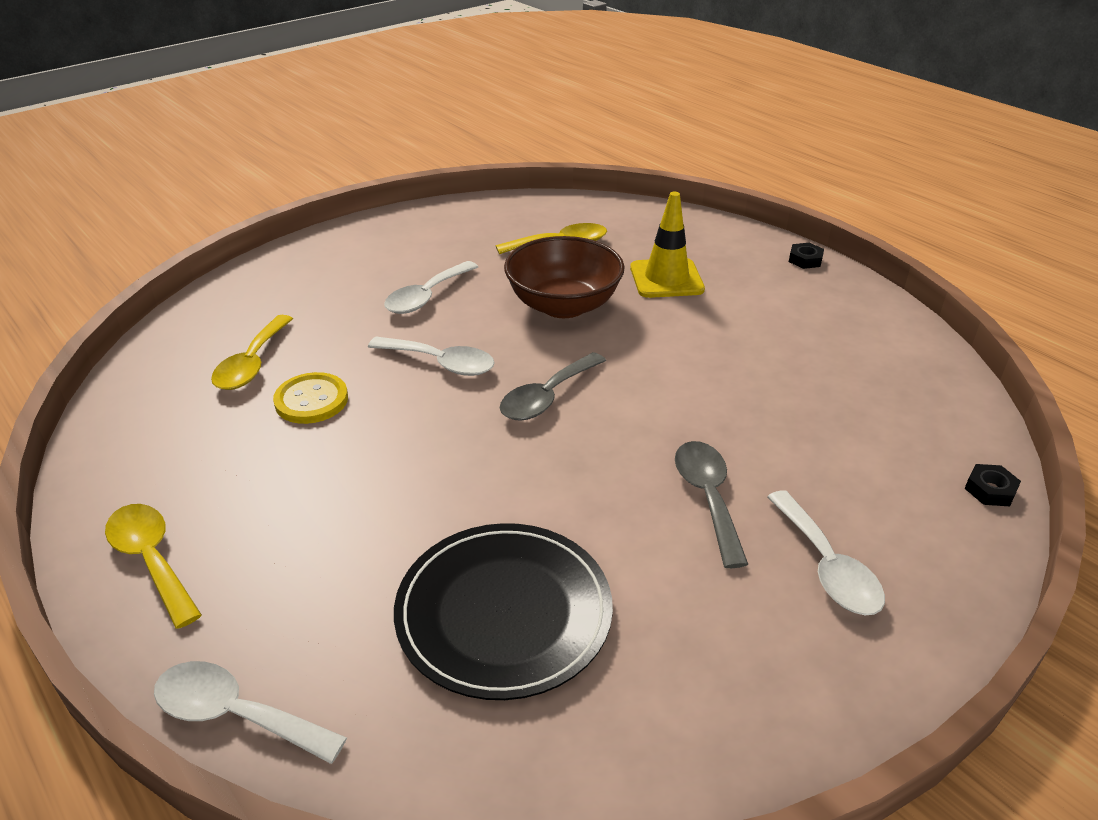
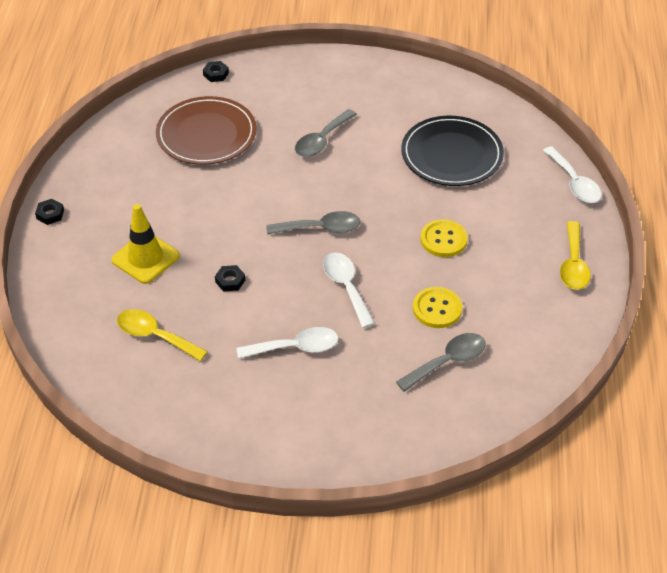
camera: 135 degrees left, 10 degrees up
(252, 363) = (447, 362): yellow spoon -> grey spoon
(380, 476) = (443, 239): none -> yellow button
(563, 305) = (230, 281): brown bowl -> black nut
(827, 566) = (319, 94): white spoon -> none
(838, 409) = (206, 134): none -> brown plate

